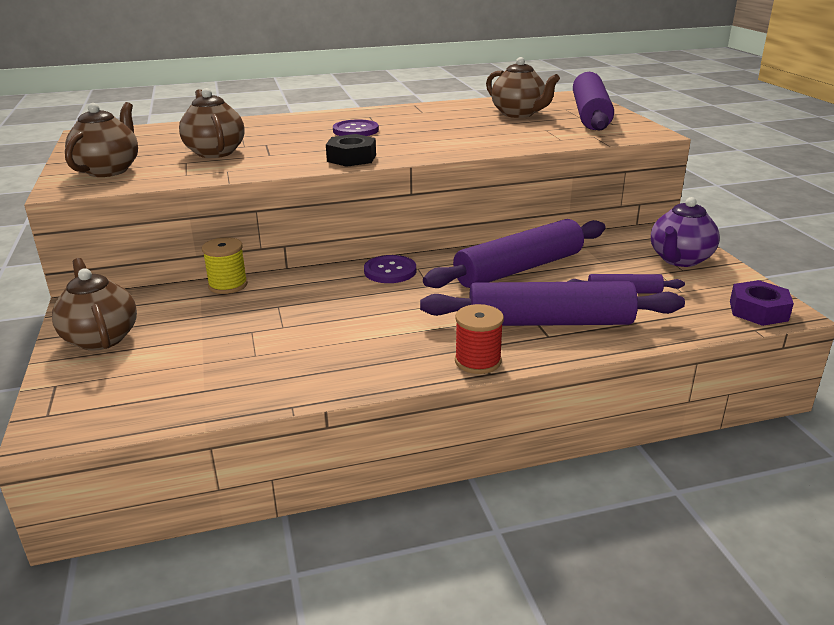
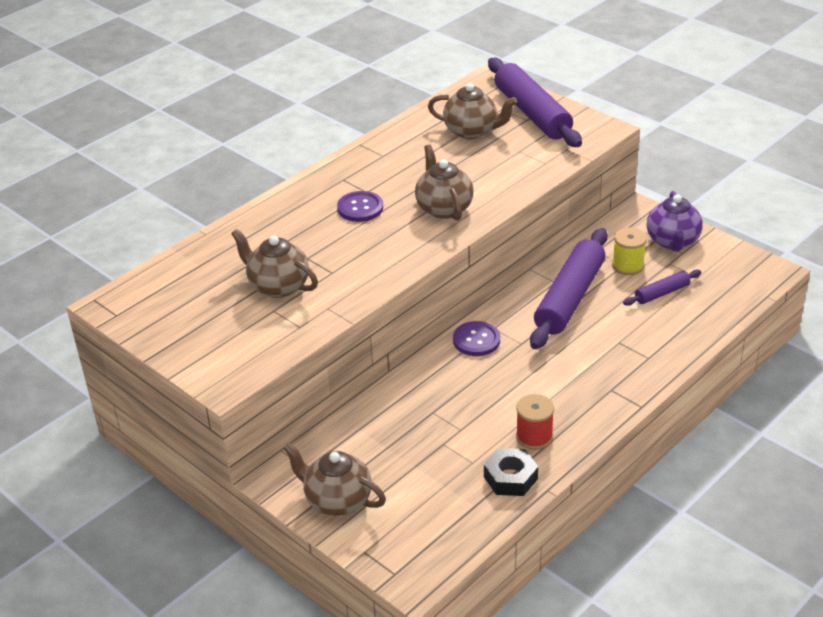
camera: 30 degrees left, 10 degrees up
(109, 170) = (222, 347): brown teapot -> brown teapot (444, 208)
(228, 285) = (366, 408): yellow spool -> yellow spool (628, 265)
(351, 158) = (409, 252): black nut -> black nut (510, 478)
(478, 361) = (625, 400): red spool -> red spool (534, 437)
(550, 322) = (638, 344): purple rolling pin -> none
(758, 311) = (758, 277): purple nut -> none

